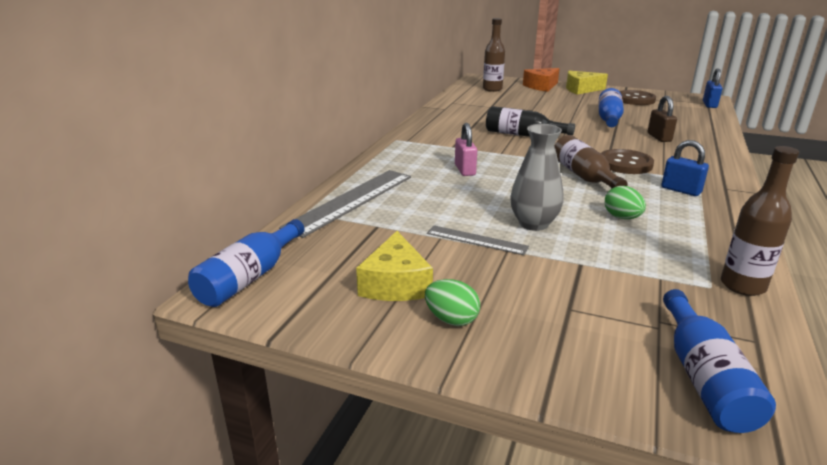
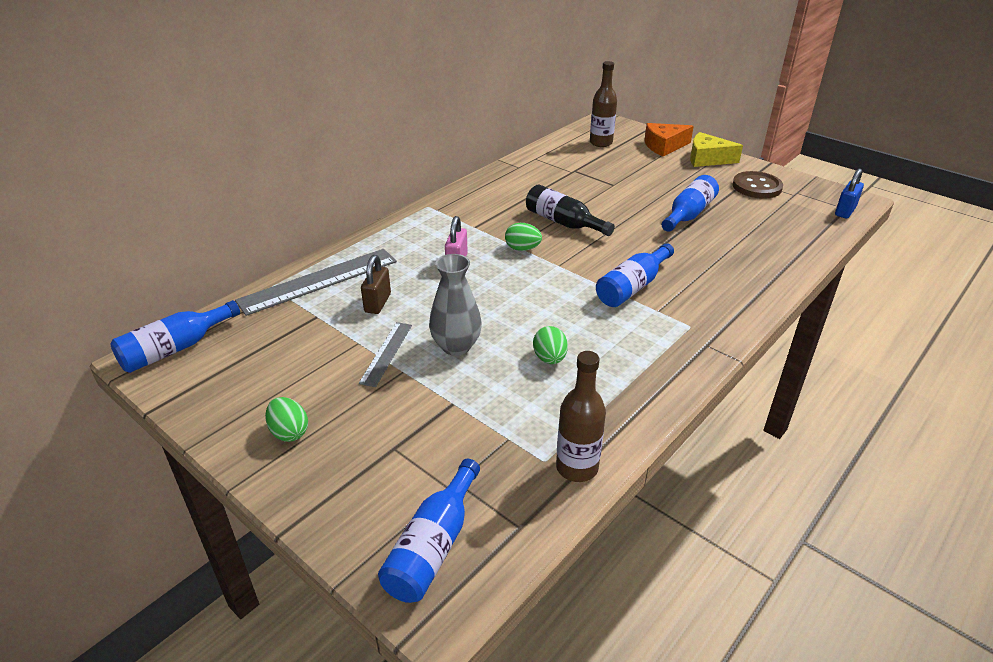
camera: 20 degrees right, 10 degrees up
(395, 283) = (278, 384): yellow cheese -> none
(476, 240) = (386, 353): grey ruler -> grey ruler turned 60 degrees clockwise
(509, 154) = (522, 249): none -> green egg
(584, 176) = (569, 296): brown bottle -> none
(625, 164) = (632, 287): brown button -> blue bottle
(659, 137) = (716, 255): brown padlock -> brown padlock (378, 303)
(681, 190) = (652, 337): blue padlock -> none

